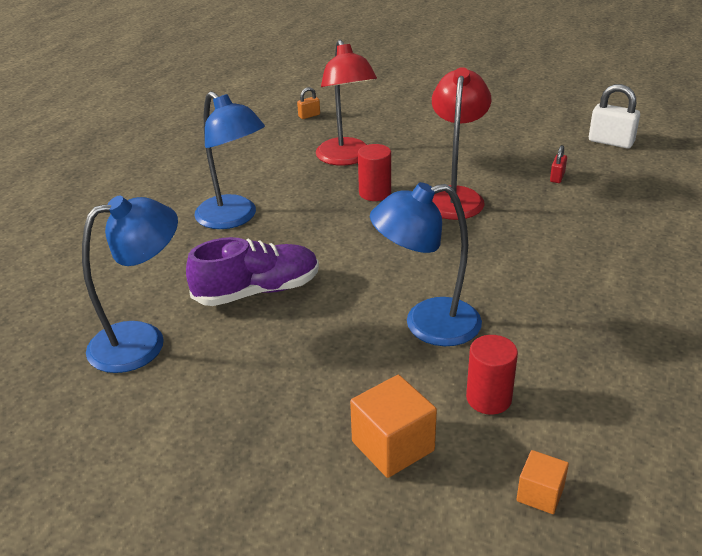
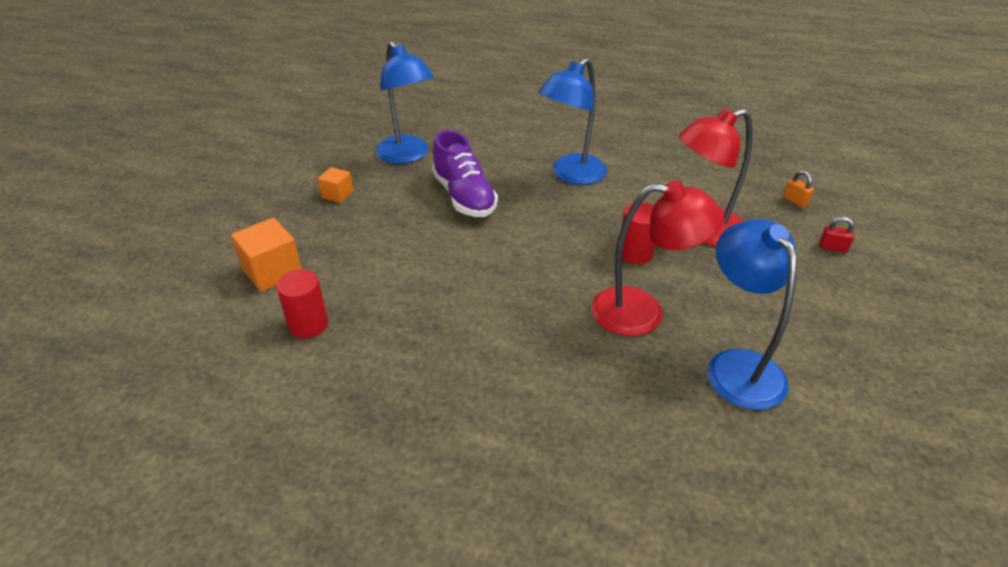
camera: 85 degrees right, 5 degrees up
(427, 325) = (411, 289): blue lamp -> blue lamp (737, 366)
(540, 494) = (197, 348): orange cube -> orange cube (337, 194)
(557, 177) = (719, 413): red padlock -> red padlock (833, 248)
(611, 142) = (865, 499): white padlock -> none

